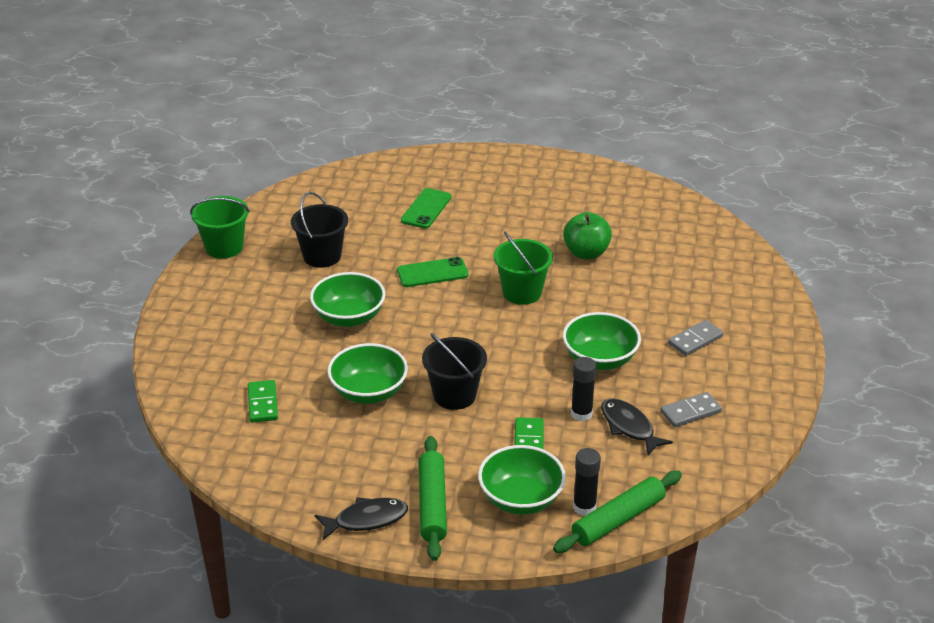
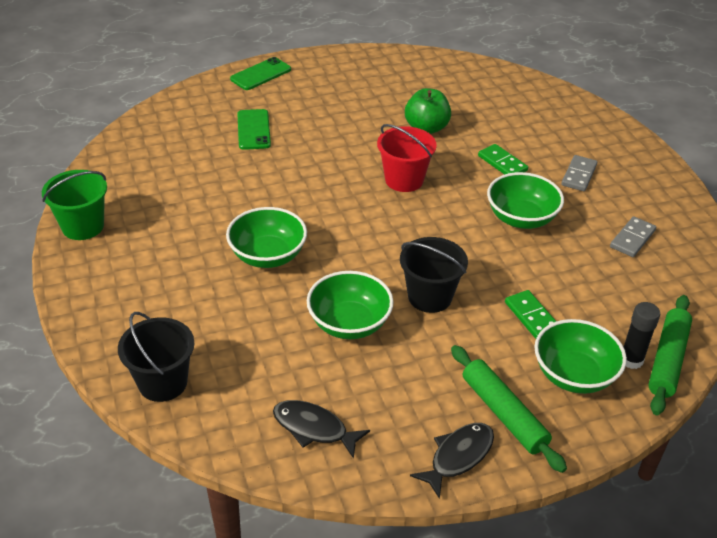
camera: 30 degrees left, 5 degrees up
(263, 403) = (255, 375): green domino -> green domino (502, 163)
(322, 256) = (191, 204): black bucket -> black bucket (163, 382)
(432, 273) = (310, 187): green phone -> green phone (261, 74)
(522, 292) = (404, 180): green bucket -> red bucket
(581, 414) = (551, 273): black glue stick -> none
(629, 427) = (599, 270): black fish -> black fish (314, 428)

